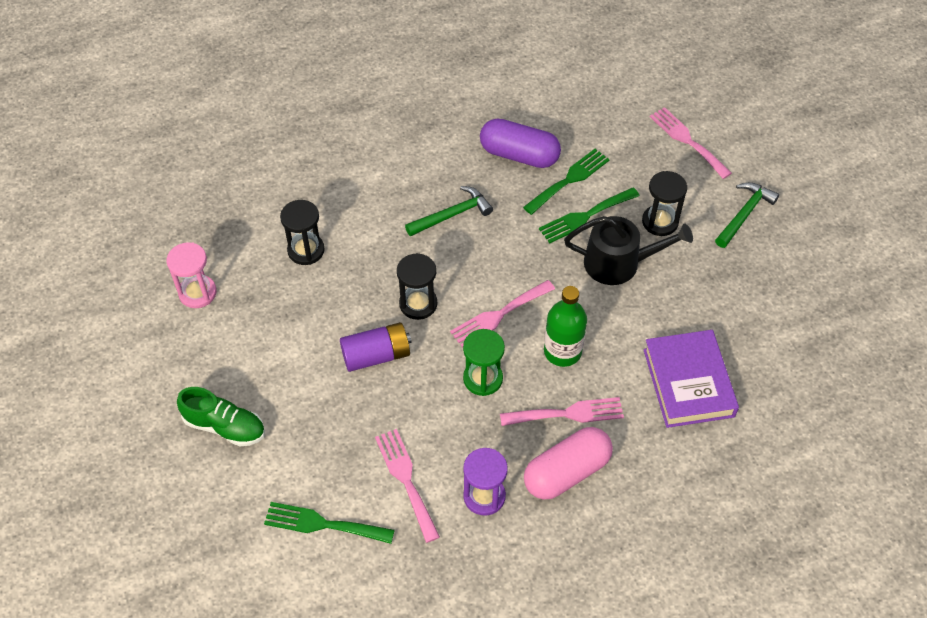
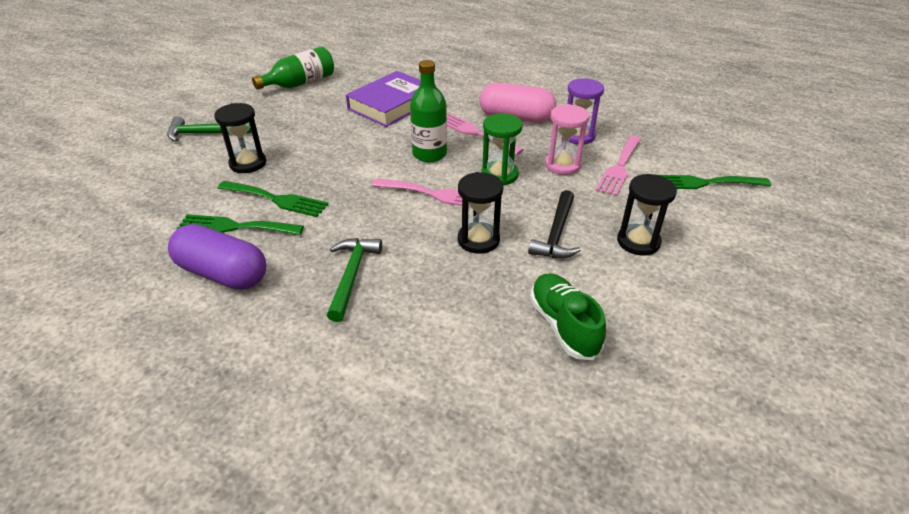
camera: 130 degrees left, 15 degrees down
(197, 293) = (682, 410): pink hourglass -> pink hourglass (562, 165)
(225, 426) = (741, 276): green shoe -> green shoe (563, 325)
(306, 250) = (517, 356): black hourglass -> black hourglass (638, 242)
(323, 524) = (704, 183): green fork -> green fork turned 120 degrees clockwise
(376, 355) = (556, 234): purple battery -> black hammer
(452, 215) = (352, 275): green hammer -> green hammer turned 75 degrees clockwise
(519, 155) = (222, 273): purple capsule -> purple capsule turned 45 degrees counterclockwise
(619, 263) = (314, 164): black watering can -> none
(687, 140) = (126, 186): pink fork -> none
(808, 332) = (300, 83): none -> green bottle

